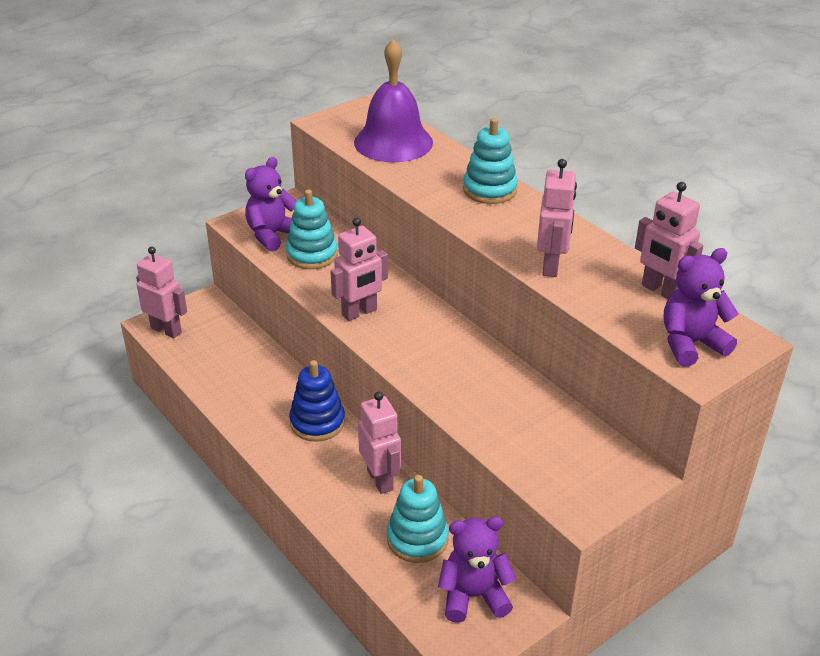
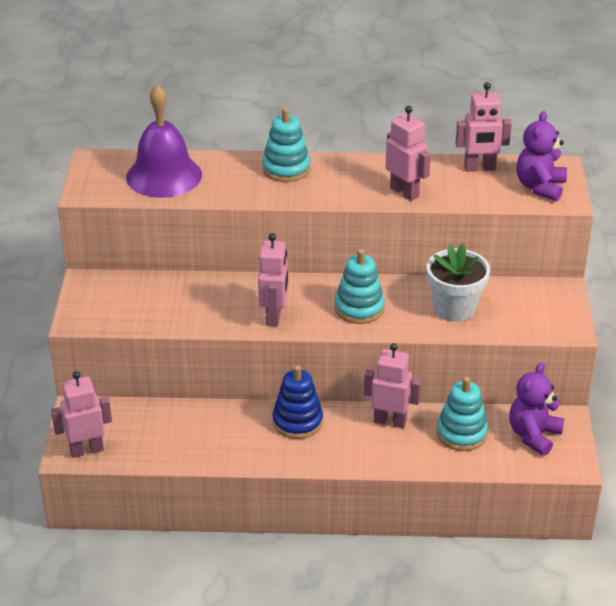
camera: 50 degrees left, 0 degrees up
(272, 235) = (119, 310): purple teddy bear -> none
(312, 255) = (173, 304): turquoise stacking toy -> turquoise stacking toy (359, 308)
(507, 413) = (454, 308): none -> white flower pot

